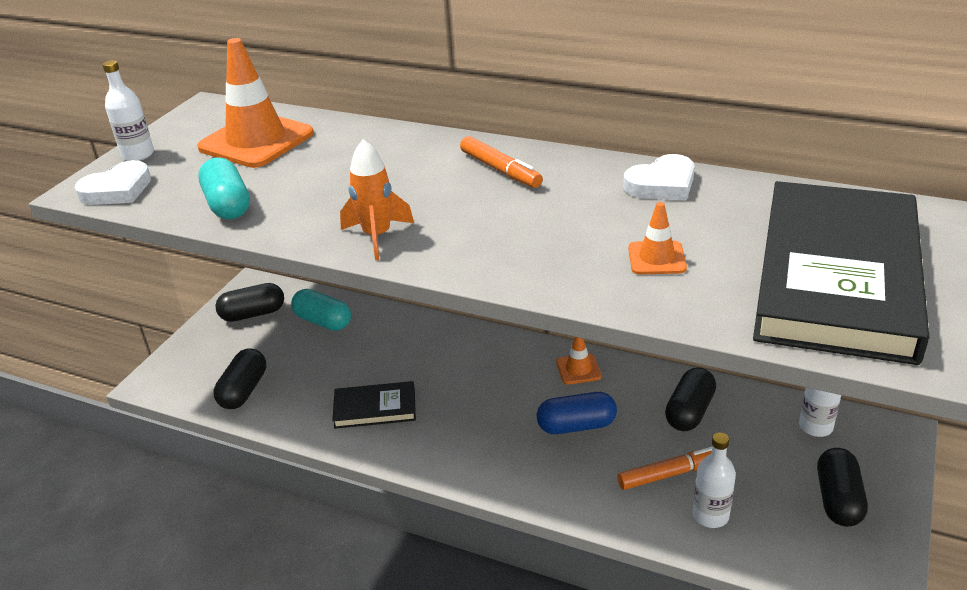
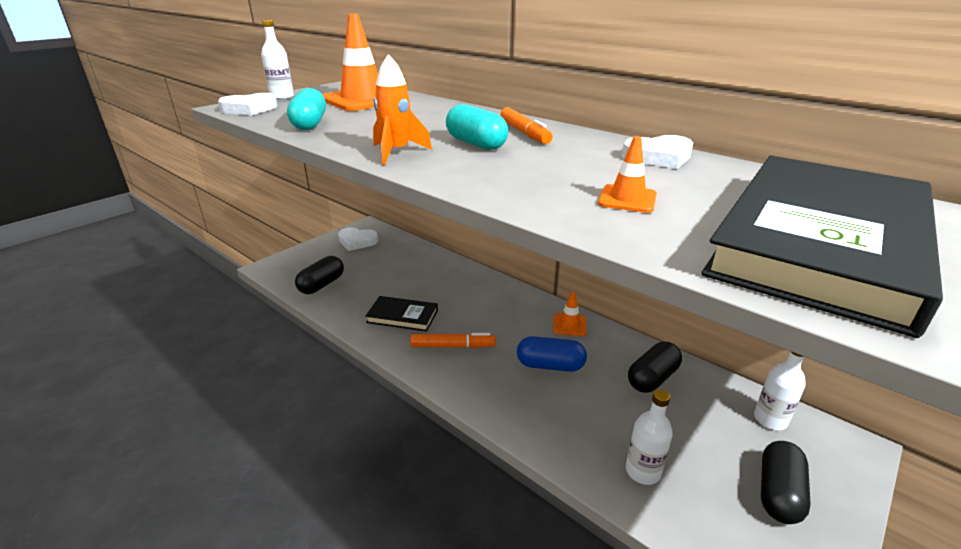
camera: 15 degrees right, 5 degrees down
(253, 314) = (357, 241): black capsule -> white heart
(323, 321) = (399, 255): turquoise capsule -> turquoise capsule (476, 144)
(670, 474) = (616, 424): orange marker -> orange marker (453, 346)

